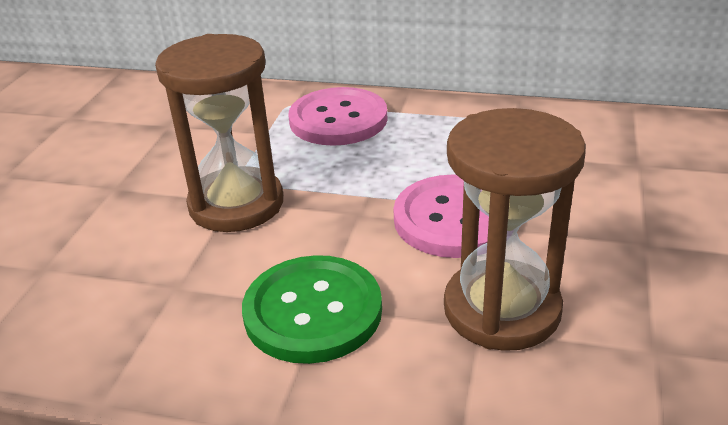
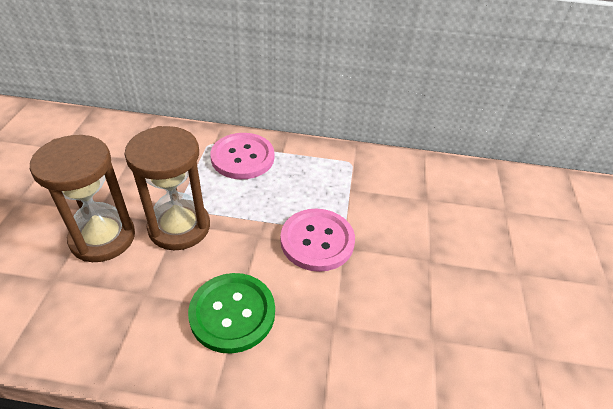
camera: 10 degrees left, 10 degrees up
(501, 309) = (346, 311): brown hourglass -> brown hourglass (103, 238)

